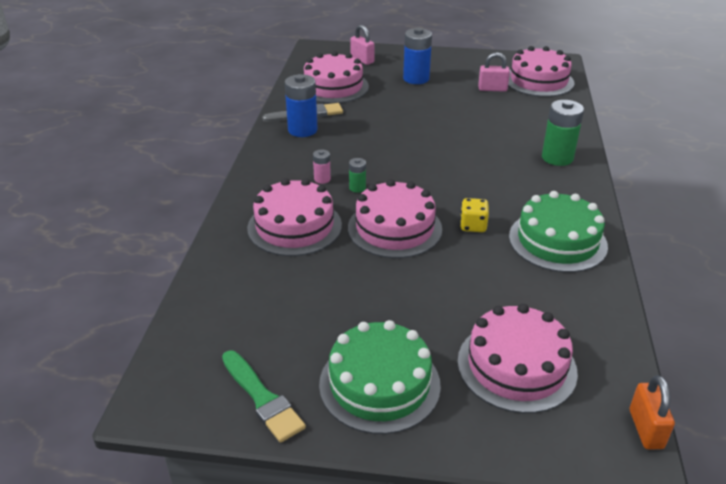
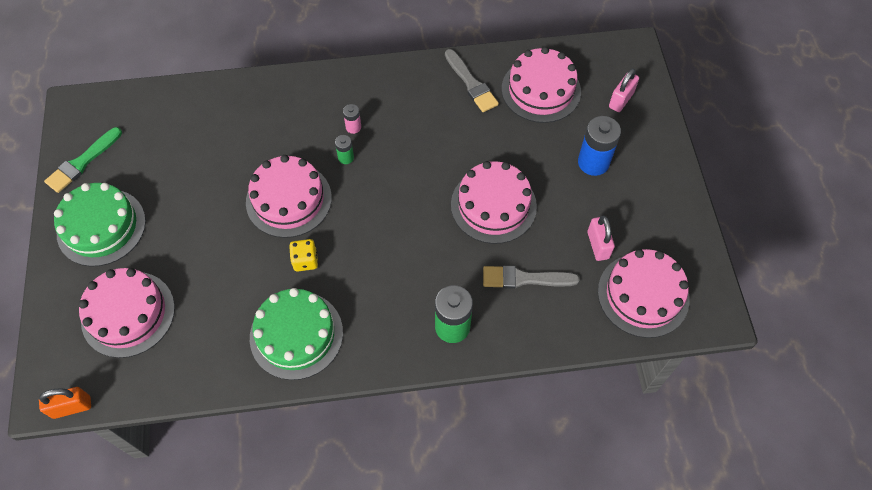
camera: 75 degrees right, 25 degrees up
(294, 226) = (276, 127): pink cake -> pink cake (493, 205)
(302, 130) = (438, 88): blue battery -> none
(516, 121) = (524, 278): none -> grey brush

